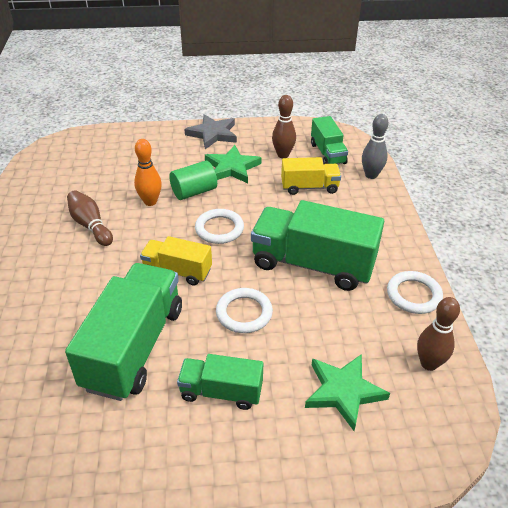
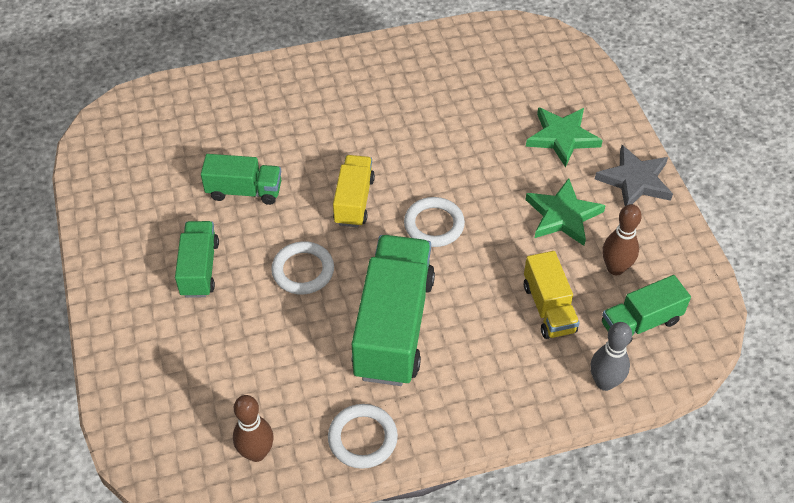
camera: 80 degrees right, 10 degrees up
(90, 225) = (409, 110): brown bowling pin -> none
(134, 347) = (244, 191): green truck -> green truck, size x0.55
(150, 202) = (465, 150): orange bowling pin -> none
(194, 192) = (498, 187): green cylinder -> none
(343, 391) = (210, 371): green star -> green star (562, 137)

